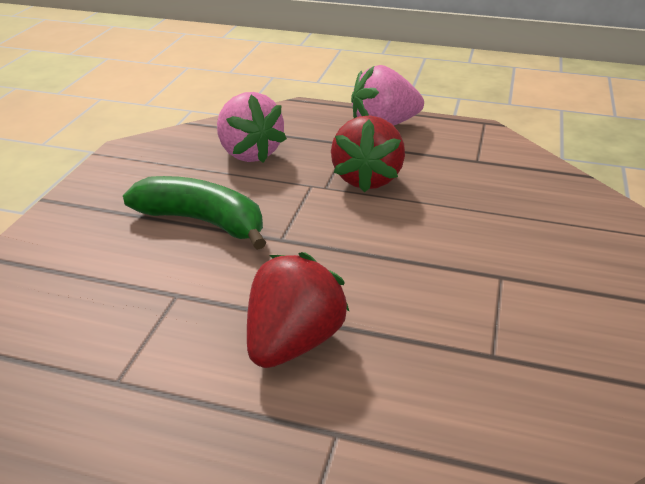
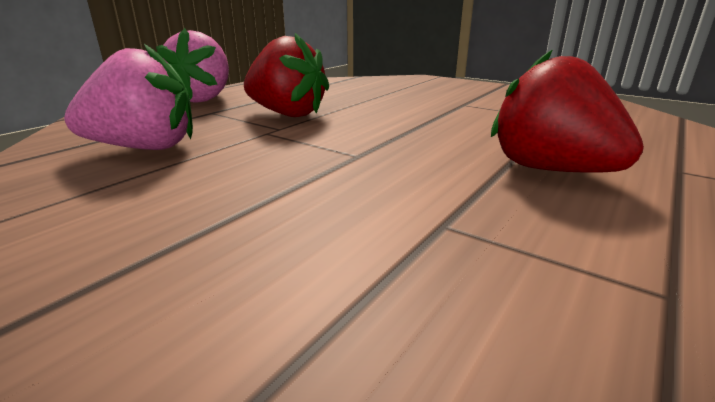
camera: 70 degrees left, 10 degrees down
(203, 221) = (274, 189): green banana -> none

